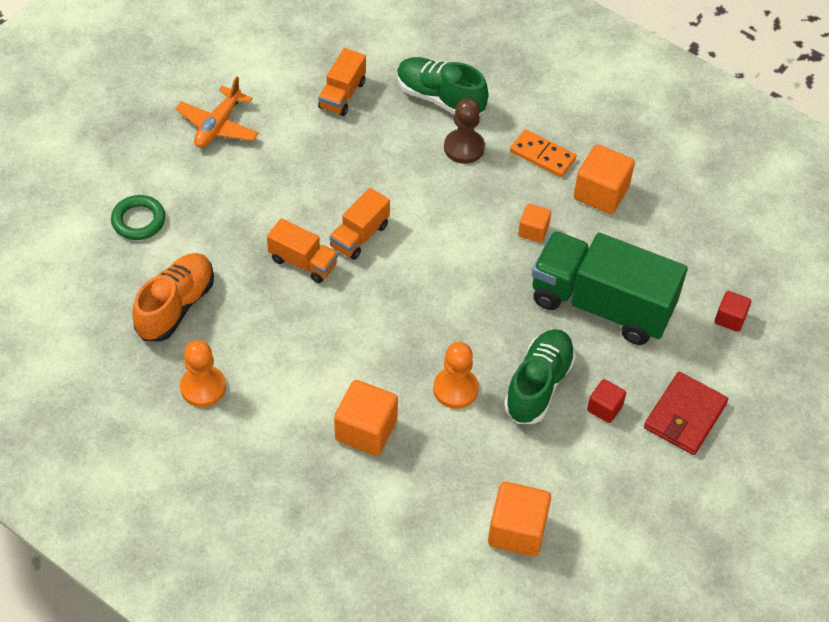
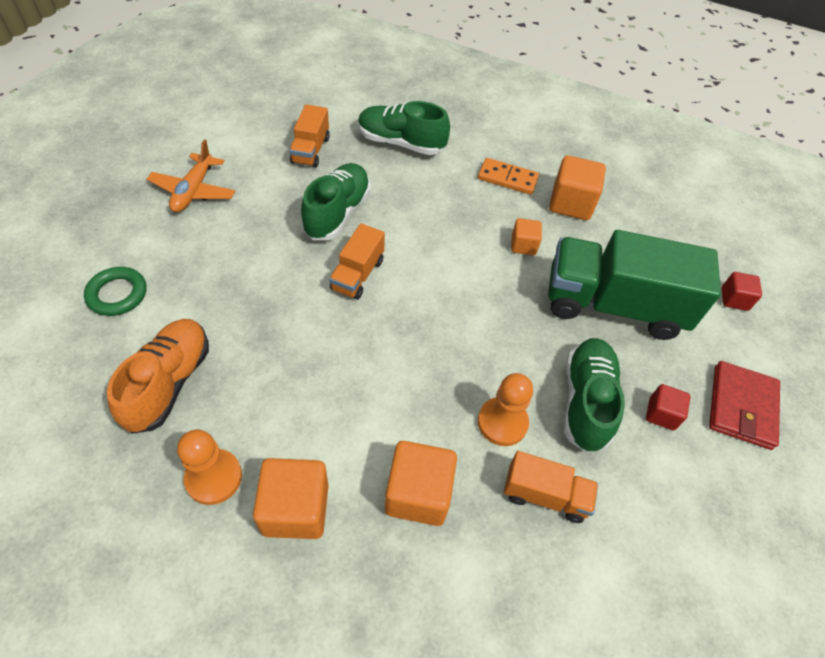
camera: 15 degrees left, 0 degrees up
(303, 262) = (304, 310): orange truck -> orange truck (545, 495)
(354, 169) = (337, 213): none -> green shoe
(464, 148) = (435, 181): brown pawn -> none
(517, 531) = (630, 590): orange cube -> orange cube (296, 509)

